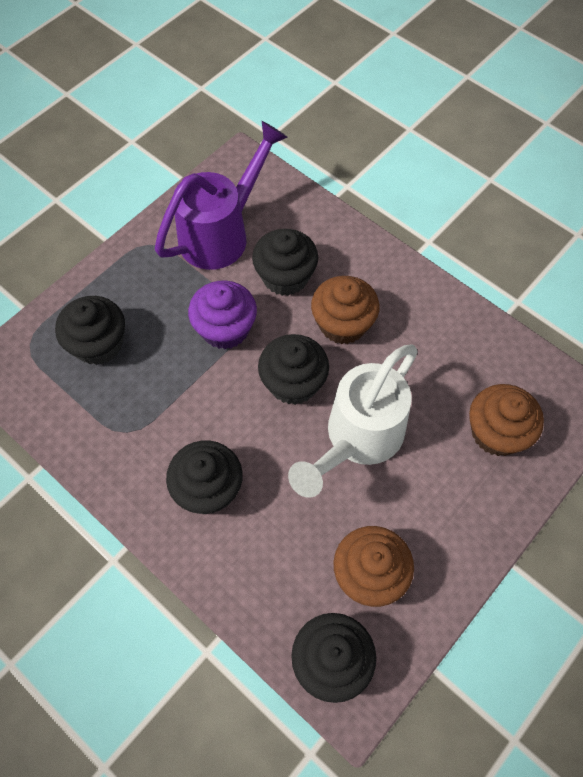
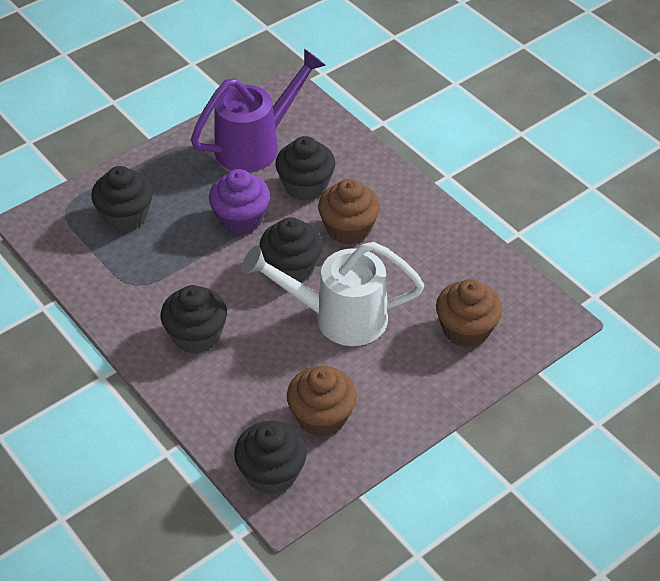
camera: 10 degrees right, 15 degrees down
(357, 439) = (338, 317): white watering can -> white watering can turned 45 degrees clockwise

